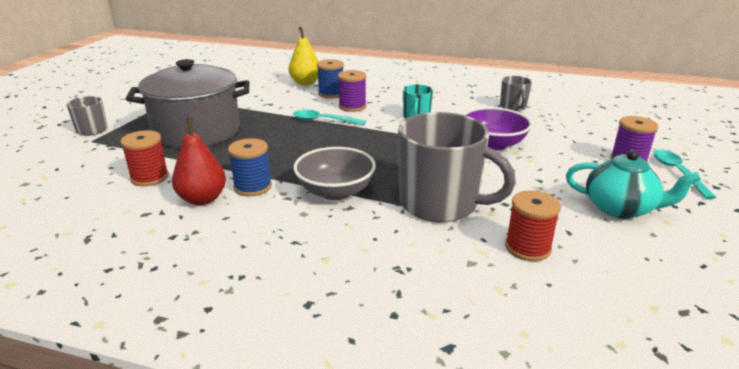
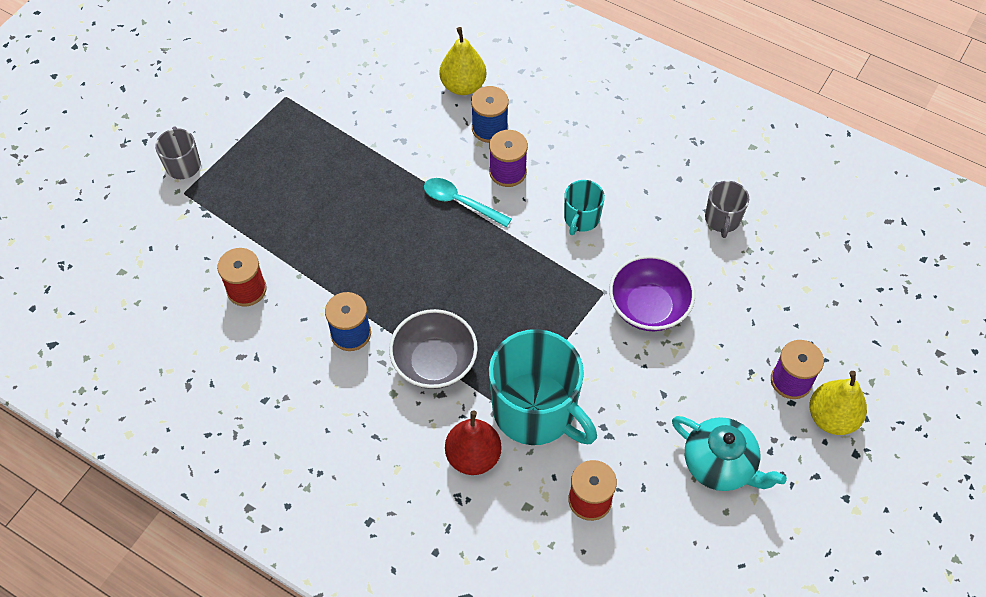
camera: 15 degrees right, 30 degrees up
(197, 131) = (304, 197): grey pot -> none
(202, 199) = (297, 344): red pear -> red pear (473, 456)
(440, 204) = (535, 411): grey mug -> turquoise mug
(677, 172) = (832, 417): turquoise spoon -> yellow pear

